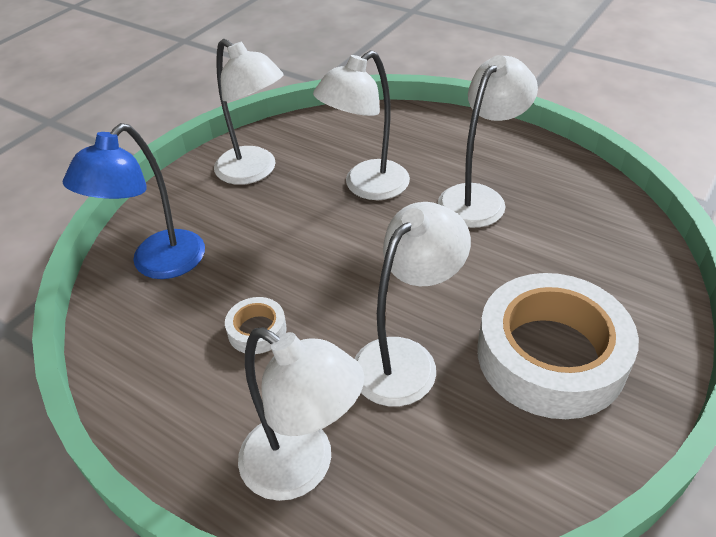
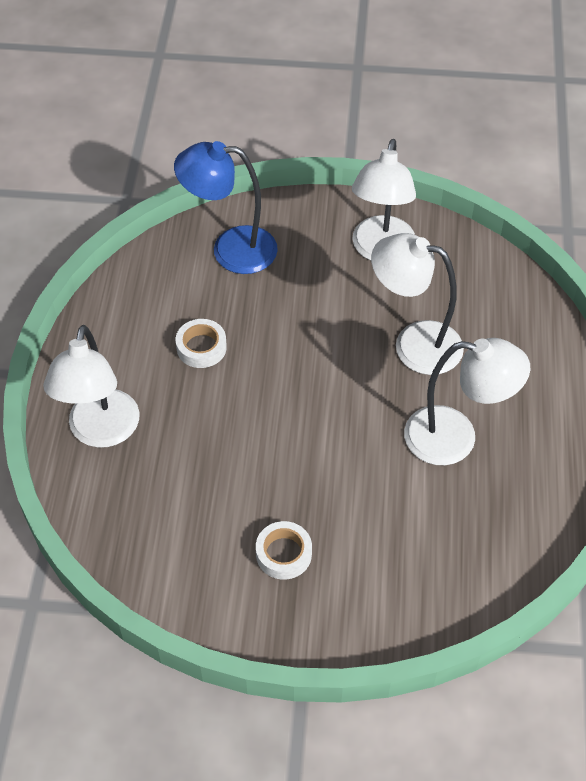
camera: 60 degrees right, 10 degrees up
(405, 359) = (226, 455): white lamp -> none
(550, 356) = (283, 554): white tape -> white tape, size x0.43

